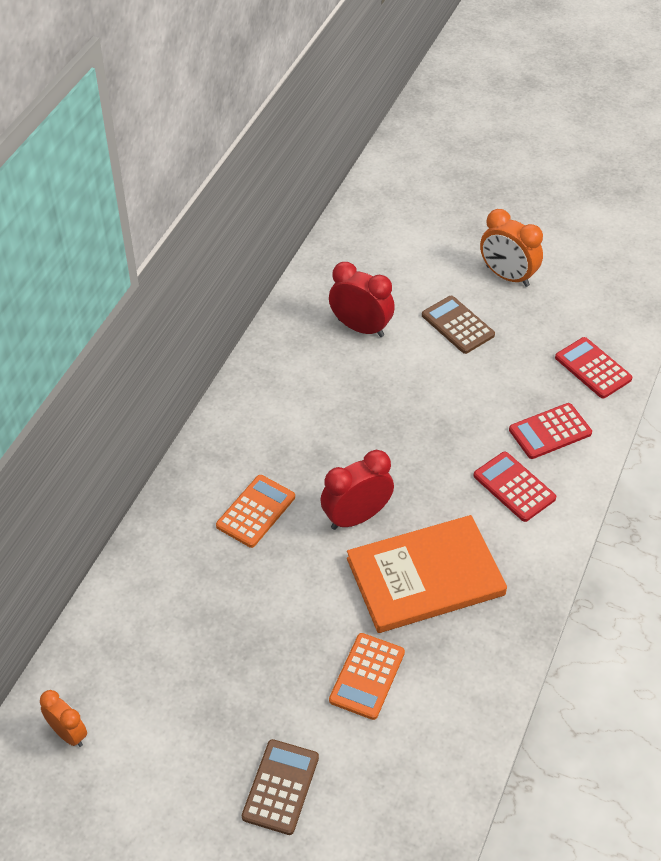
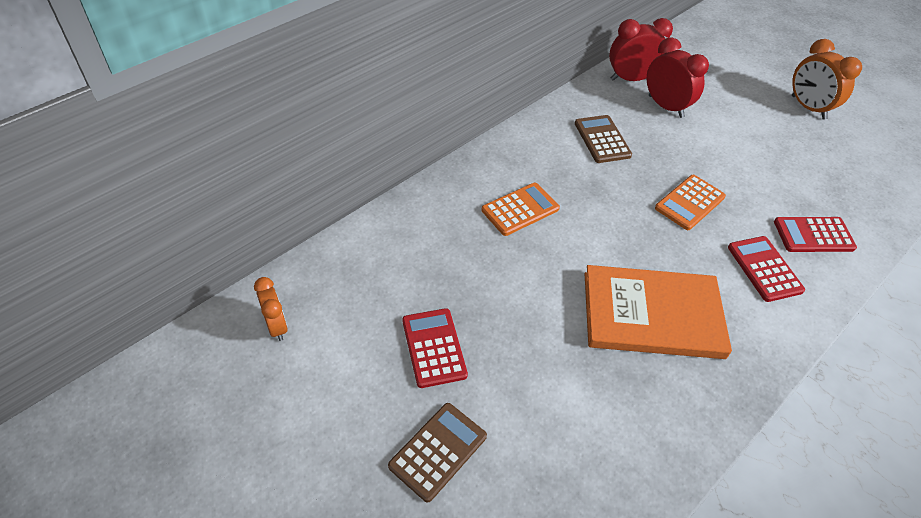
camera: 20 degrees right, 0 degrees up
(356, 517) = (606, 243): red clock -> red clock (631, 79)
(367, 676) = (563, 381): orange calculator -> orange calculator (689, 202)
(458, 325) = (751, 129): brown calculator -> brown calculator (602, 139)
(593, 368) = (870, 198): red calculator -> red calculator (434, 347)

